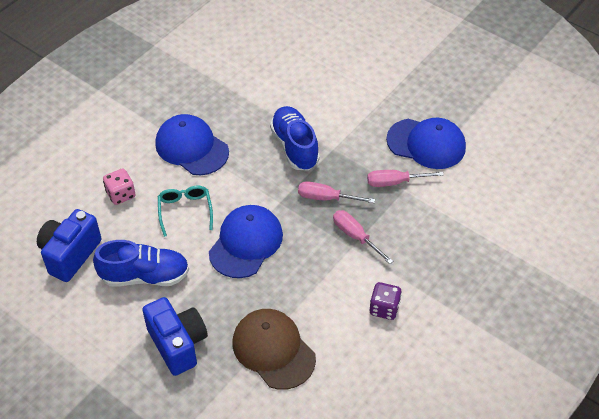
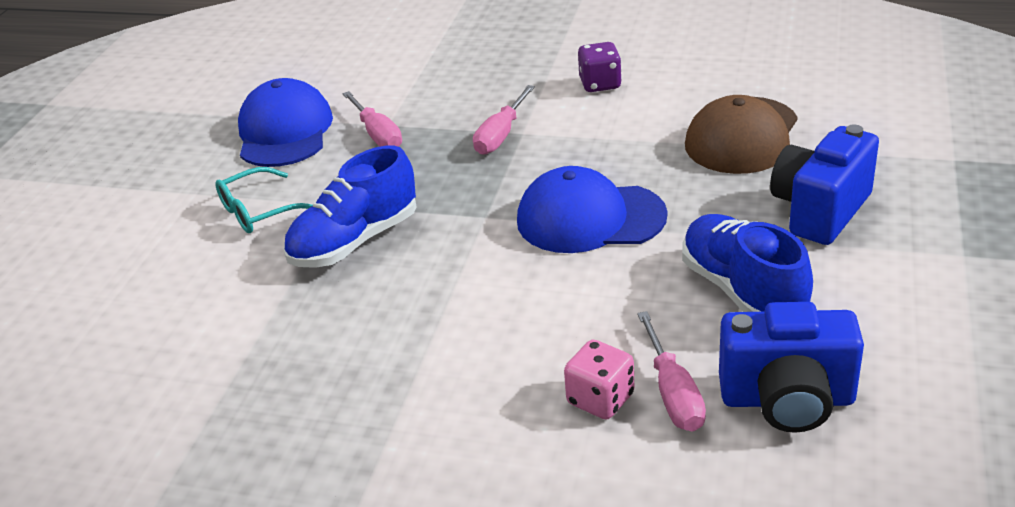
camera: 110 degrees left, 15 degrees down
(185, 211) = (576, 303): turquoise glasses -> turquoise glasses (259, 211)
(191, 147) = (423, 357): blue cap -> none
(325, 198) = (447, 179): pink screwdriver -> pink screwdriver (673, 394)

